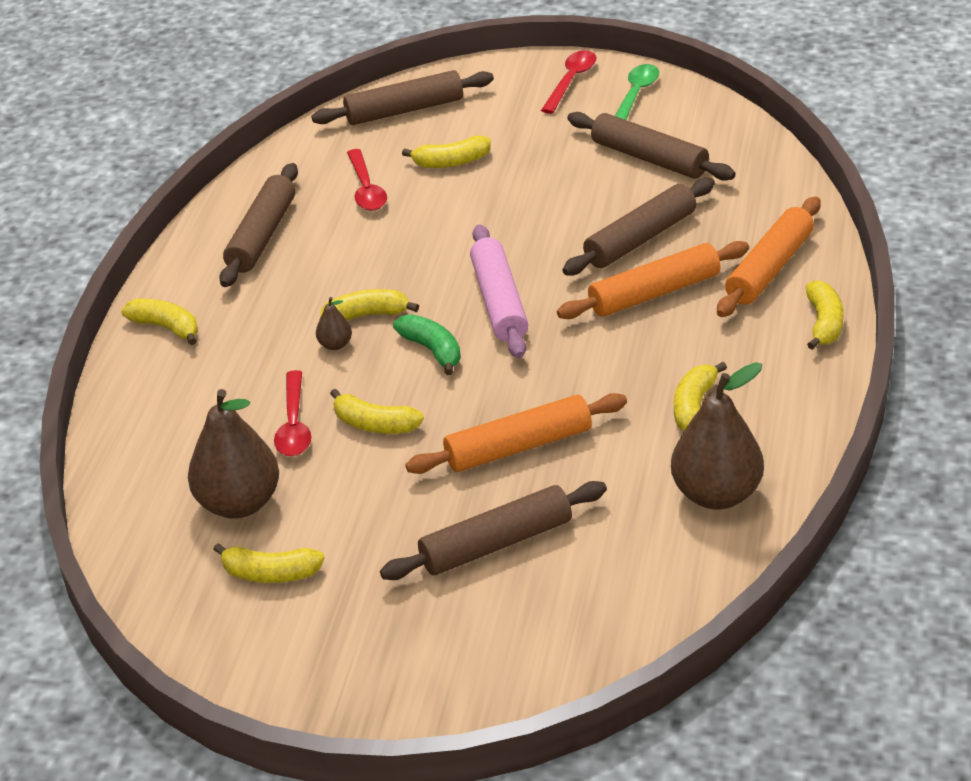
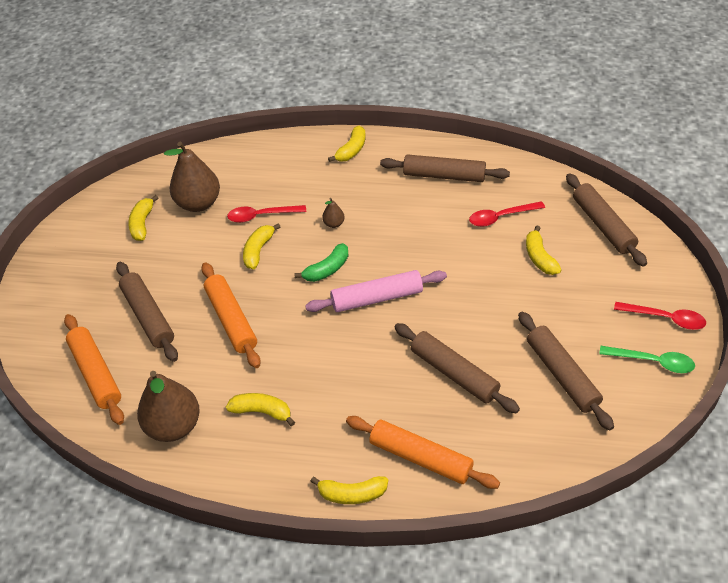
camera: 85 degrees right, 10 degrees up
(366, 315) = (362, 234): yellow banana -> none
(649, 158) = (562, 375): brown rolling pin -> brown rolling pin turned 60 degrees counterclockwise
(654, 293) = (388, 384): orange rolling pin -> orange rolling pin (96, 373)

